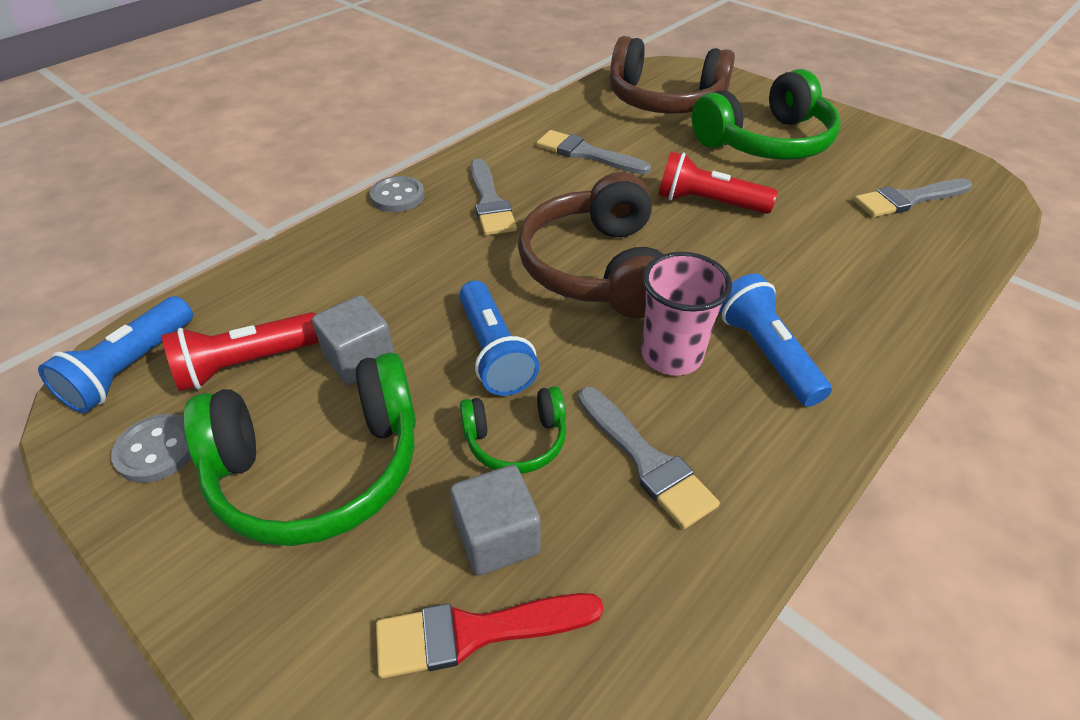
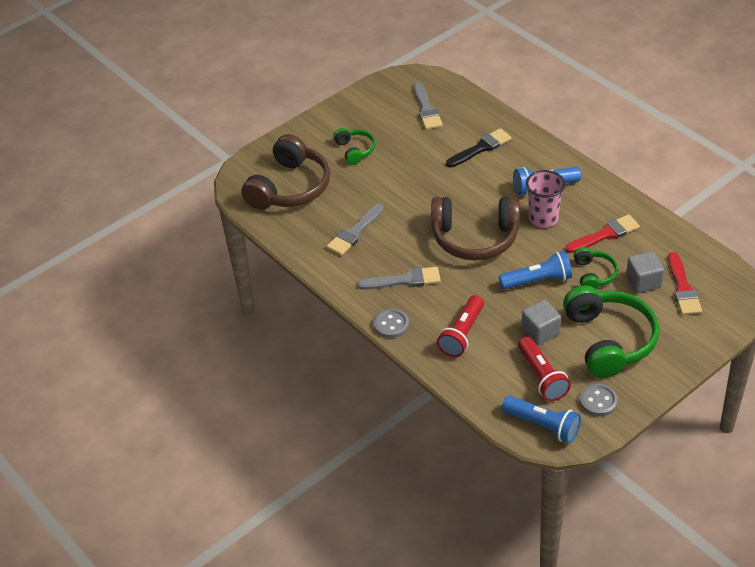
camera: 80 degrees left, 0 degrees up
(646, 460) = (605, 234): grey brush -> red brush
(707, 203) = (419, 186): red flashlight -> red flashlight (462, 334)
(765, 142) = (355, 150): green headphones -> green headphones, size x0.51
(840, 265) = (481, 148): none -> black brush

